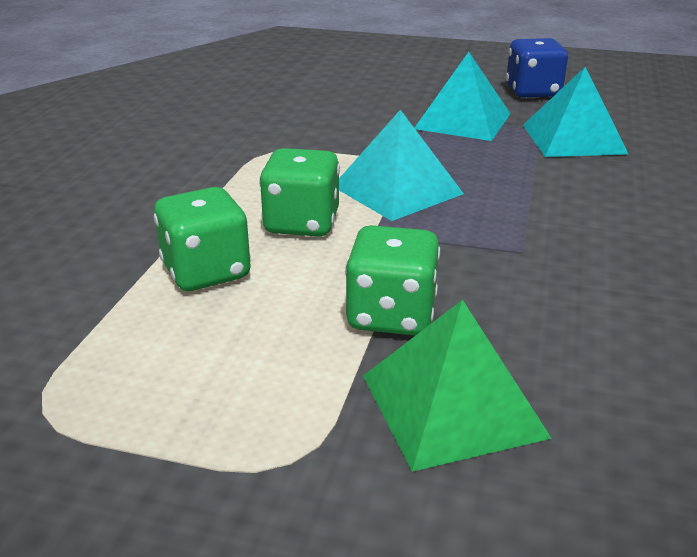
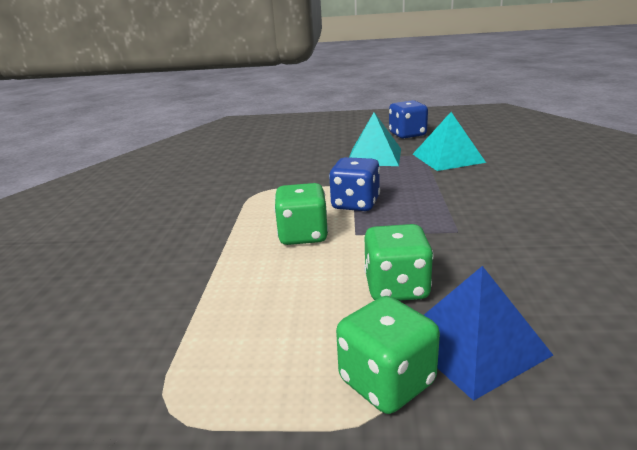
camera: 10 degrees left, 5 degrees down
(206, 272) = (251, 279): green dice -> green dice (387, 382)
(397, 189) = (355, 204): turquoise pyramid -> blue dice
(453, 405) = (473, 344): green pyramid -> blue pyramid

